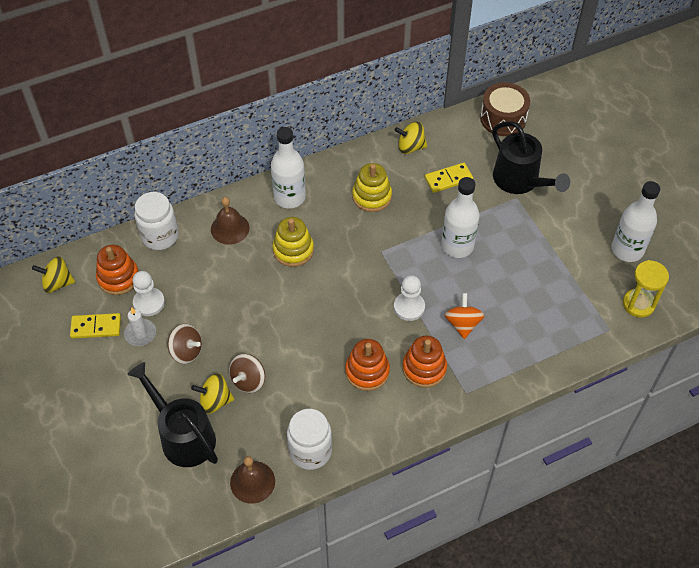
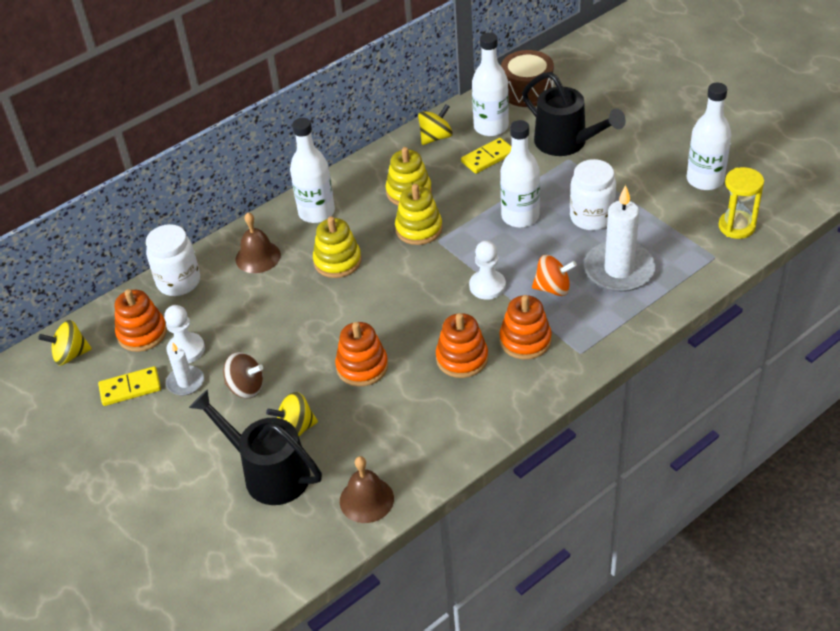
camera: 10 degrees left, 10 degrees down
(248, 381) = (328, 399): brown spinning top -> none
(284, 357) = (362, 367): none -> orange stacking toy
(310, 451) = (424, 452): white jar -> white jar (591, 217)
(369, 236) = (419, 229): none -> yellow stacking toy
(410, 147) = (436, 137): yellow spinning top -> yellow spinning top turned 150 degrees clockwise
(460, 148) = (491, 127): none -> white bottle
(463, 324) = (553, 288): orange spinning top -> orange spinning top turned 105 degrees clockwise
(524, 320) = (619, 270): none -> white candle

